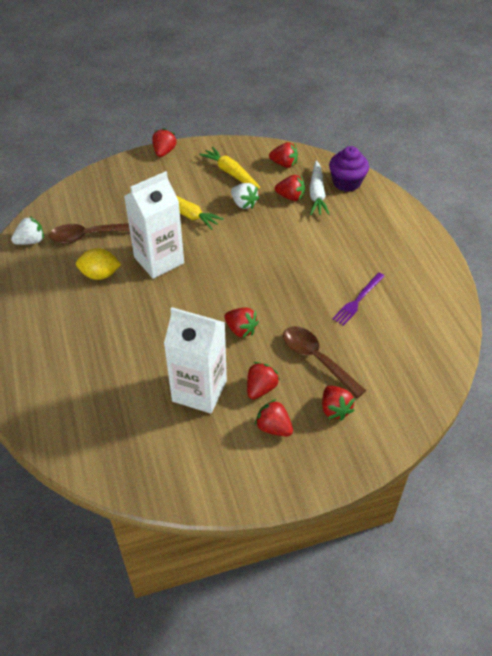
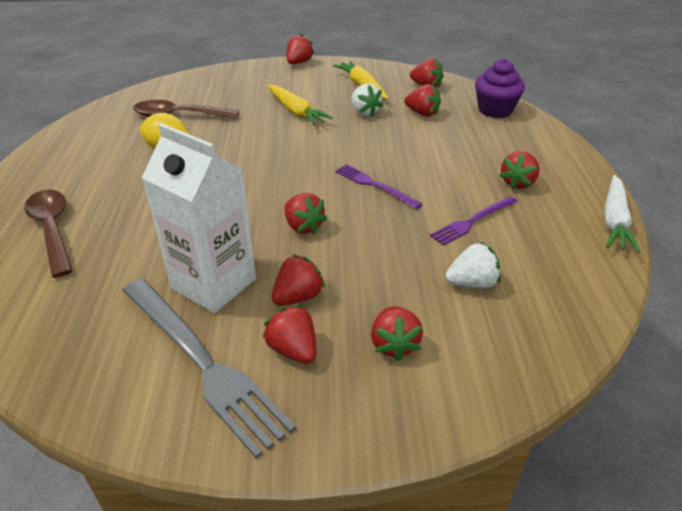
camera: 15 degrees right, 10 degrees down
(31, 241) = (115, 111): white strawberry -> white strawberry (472, 283)
(159, 260) = (241, 146): white carton -> none
(220, 449) = (202, 362): none -> grey fork
(278, 280) = (374, 185): none -> purple fork
(317, 194) = (455, 115): white carrot -> white carrot (614, 221)
(317, 359) = (391, 277): brown spoon -> brown spoon (52, 229)
(381, 257) = (518, 183): none -> red strawberry

